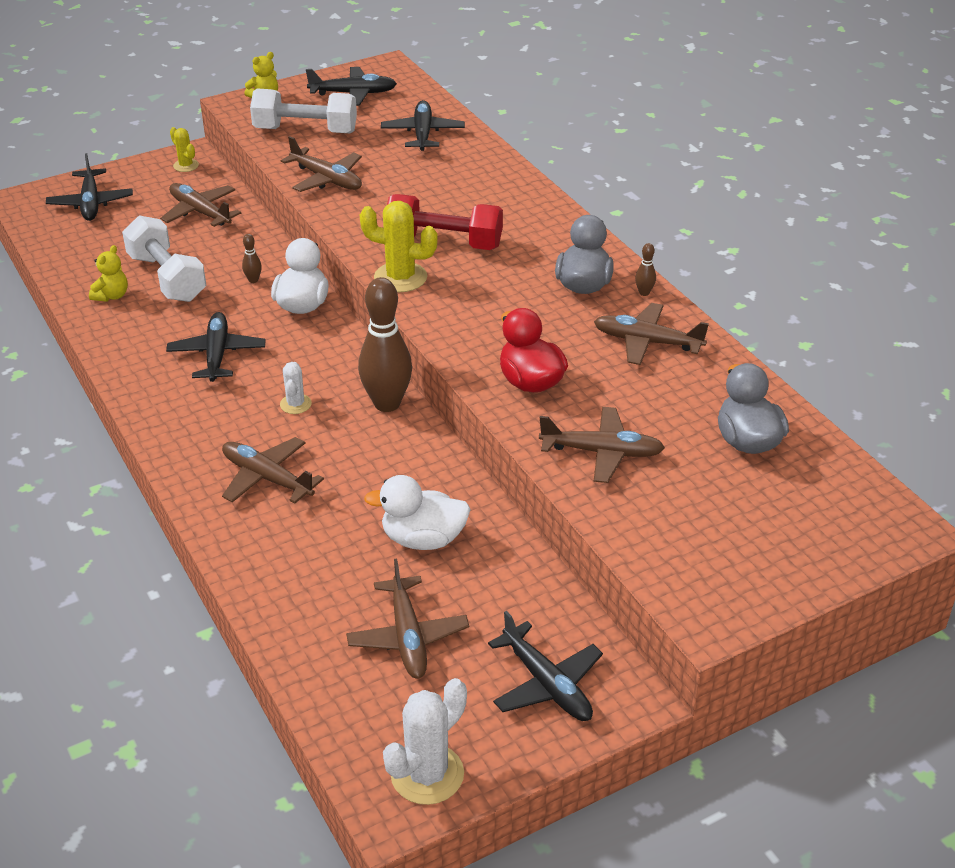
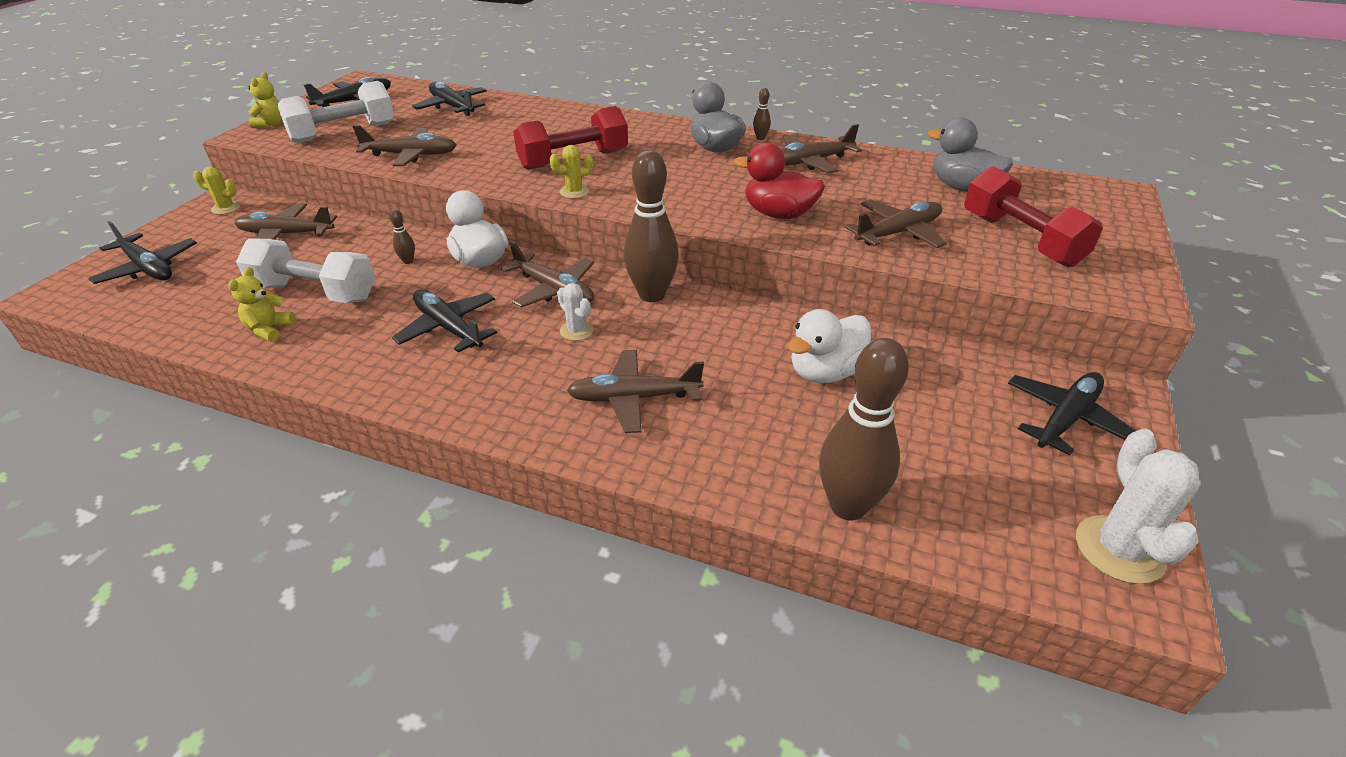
camera: 40 degrees left, 0 degrees up
(112, 296) = (269, 330): yellow teddy bear -> yellow teddy bear turned 150 degrees counterclockwise
(298, 632) = (848, 506): none -> brown bowling pin
(400, 277) = (574, 192): yellow cactus -> yellow cactus, size x0.57
(408, 636) = (930, 450): brown plane -> brown plane (554, 289)
(546, 683) = (1065, 419): black plane -> black plane turned 60 degrees counterclockwise
(702, 517) = (1020, 240): none -> red dumbbell

